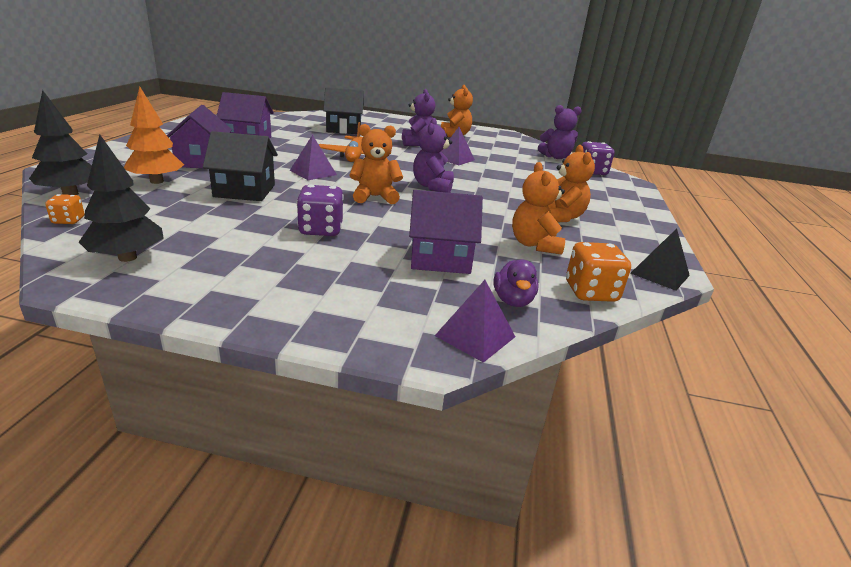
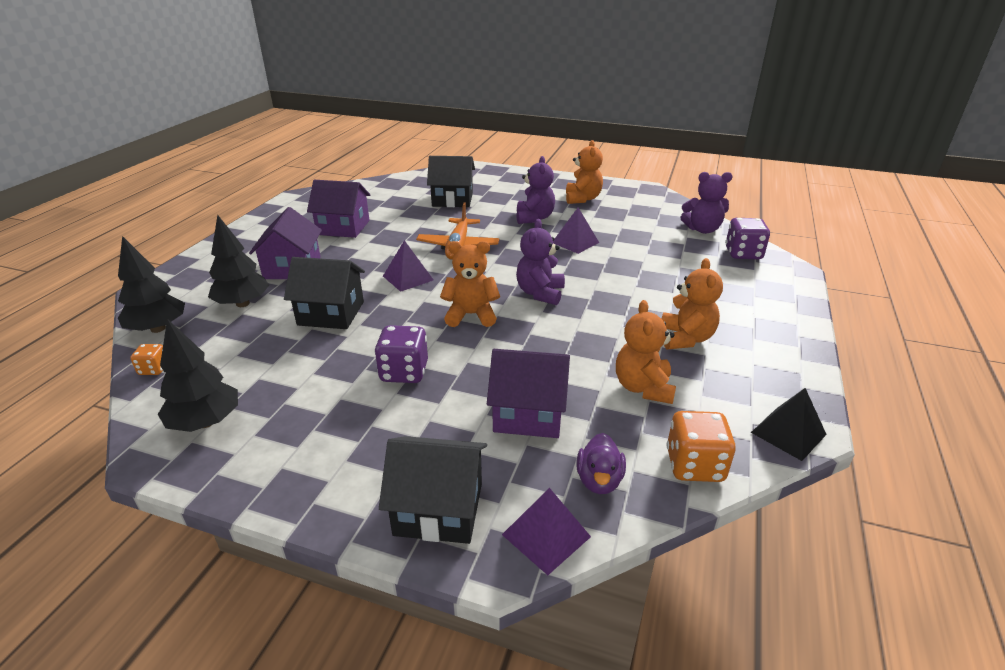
camera: 10 degrees right, 5 degrees up
(156, 181) = (243, 303): orange tree -> black tree
(371, 318) = (439, 508): none -> black house

